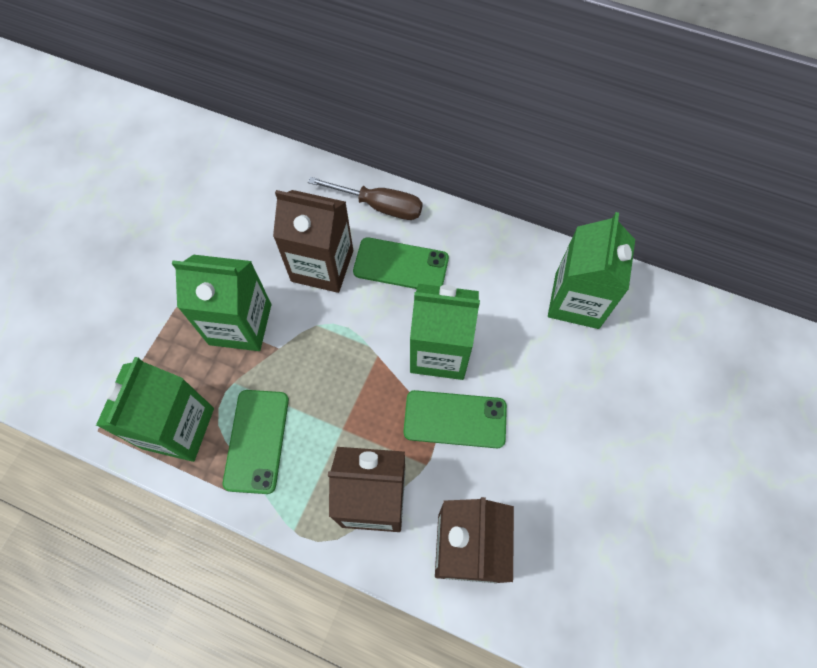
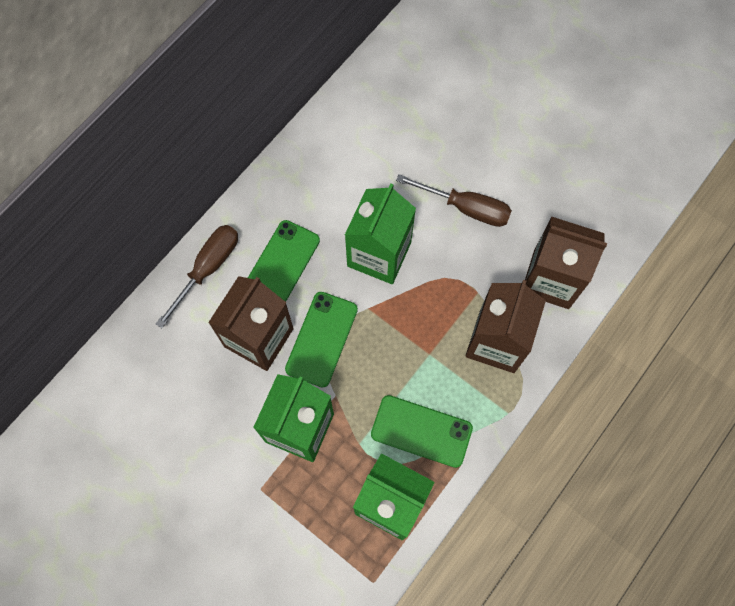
camera: 75 degrees left, 5 degrees up
(455, 419) = (444, 259): green phone -> green phone (322, 339)
(523, 429) = (466, 208): none -> brown screwdriver
(576, 300) = (363, 129): green carton -> none

